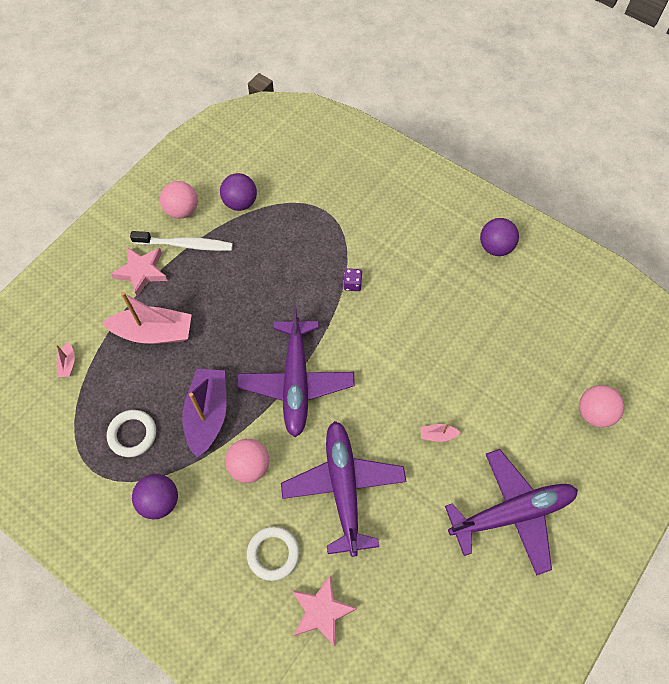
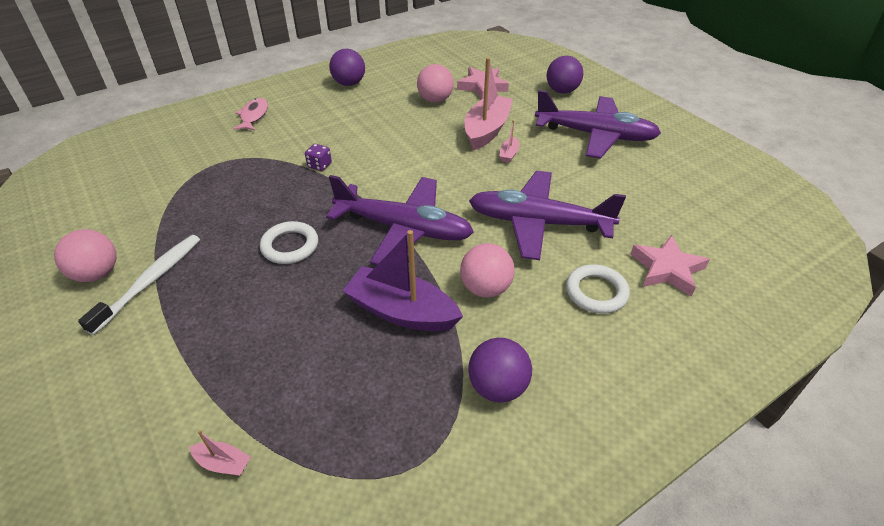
camera: 70 degrees left, 20 degrees down
(132, 434) = (388, 398): white ring -> white ring (290, 246)
(141, 272) = (148, 336): pink star -> pink star (482, 86)
(154, 332) = (251, 341): pink boat -> pink boat (487, 130)
(240, 203) = (142, 220): purple ball -> purple ball (562, 91)
(401, 198) = (253, 116): none -> pink fish
(512, 513) = (595, 135): purple plane -> purple plane turned 105 degrees clockwise
(594, 413) = (525, 80): pink ball -> pink ball (435, 100)

